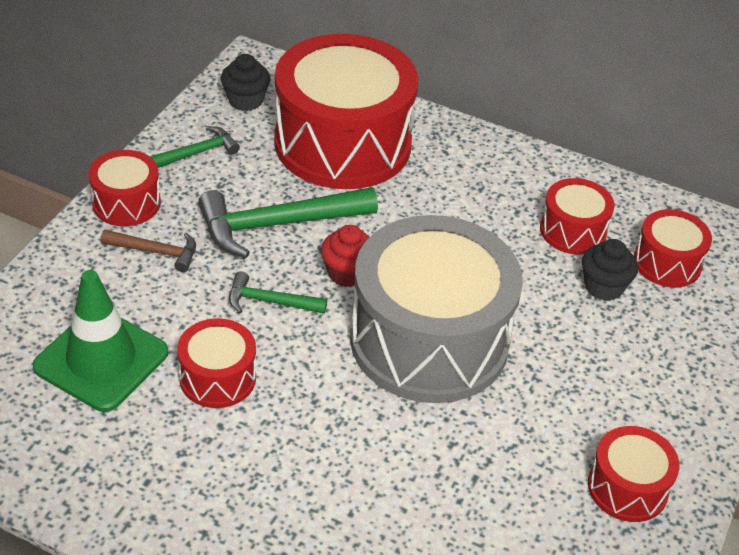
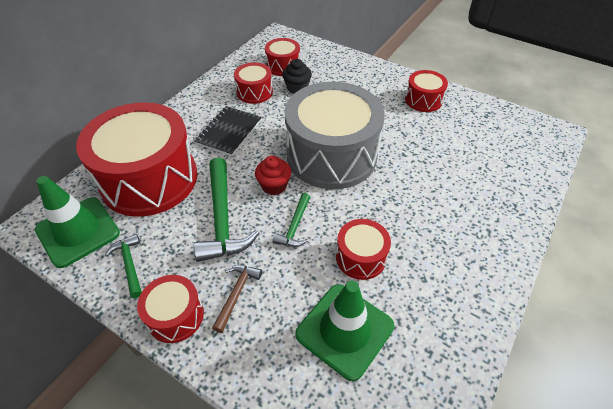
camera: 80 degrees left, 5 degrees up
(245, 100) = (78, 231): black cupcake -> green traffic cone
(459, 210) = (229, 132): none -> black notebook

